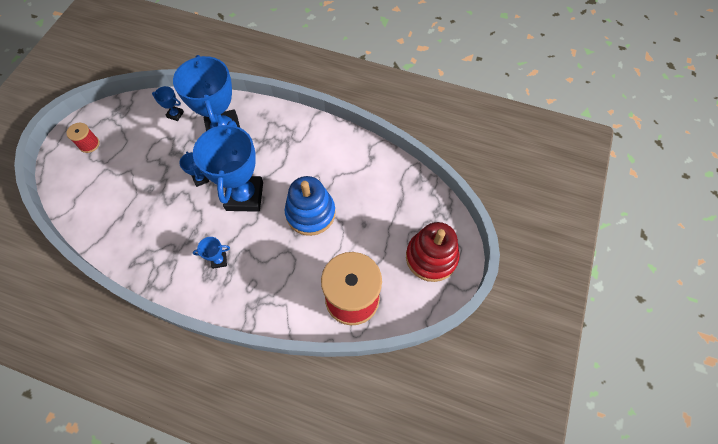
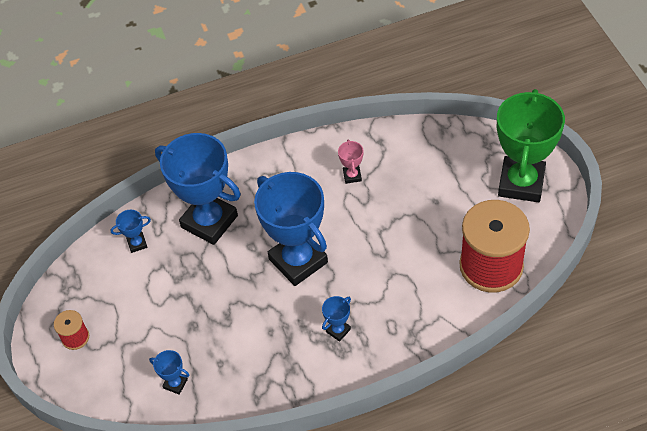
camera: 35 degrees left, 10 degrees down
(201, 179) = (236, 279): blue trophy -> blue trophy (175, 383)
(310, 213) = (377, 228): blue stacking toy -> none
(331, 167) = (352, 176): none -> pink trophy
(431, 257) = (521, 183): red stacking toy -> green trophy

